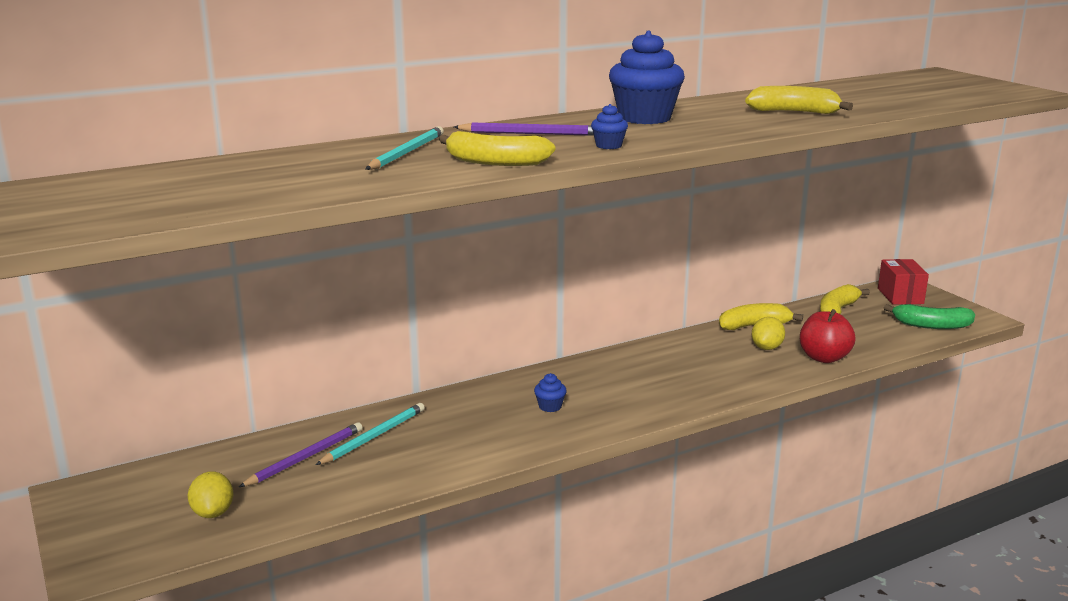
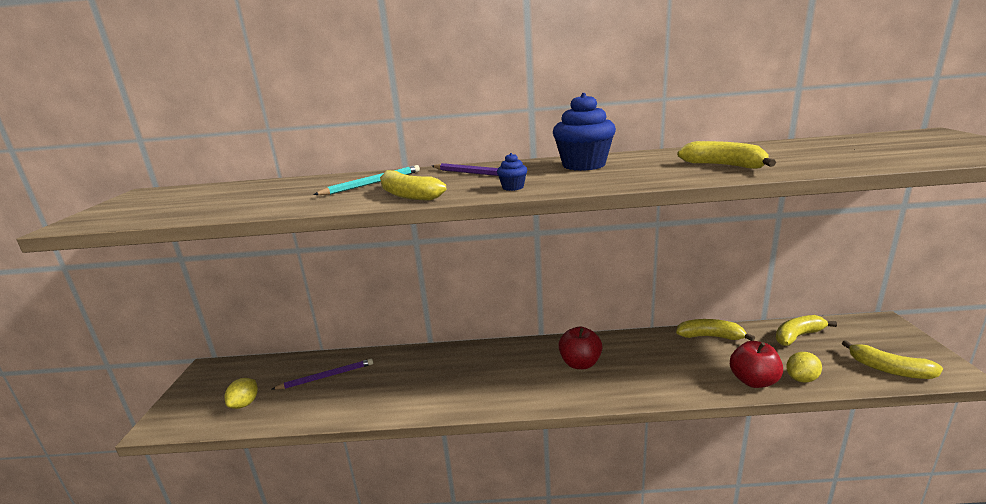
camera: 30 degrees right, 0 degrees up
(373, 437) = (375, 371): turquoise pencil -> none
(550, 406) = (499, 375): blue cupcake -> none
(635, 377) = (580, 363): none -> red apple
(767, 348) = (707, 360): yellow lemon -> yellow lemon (801, 379)
(900, 296) = (873, 332): red box -> none
(931, 325) = (889, 369): green banana -> yellow banana

